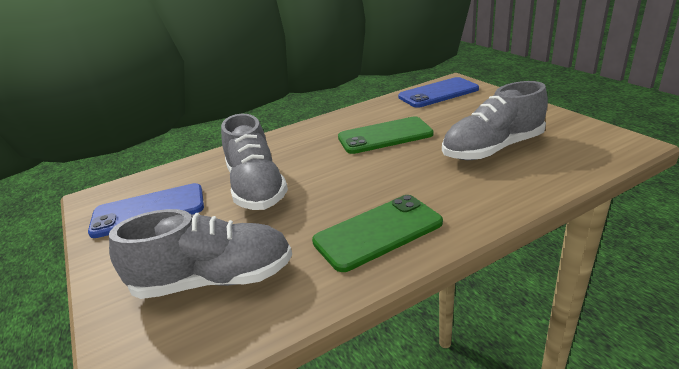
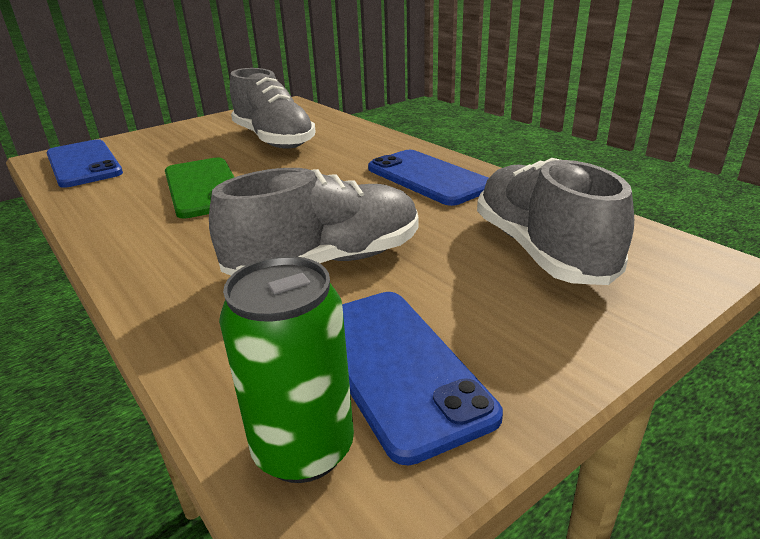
camera: 100 degrees left, 0 degrees up
(126, 190) = (303, 449): none -> green can
(378, 232) = (428, 178): green phone -> blue phone

